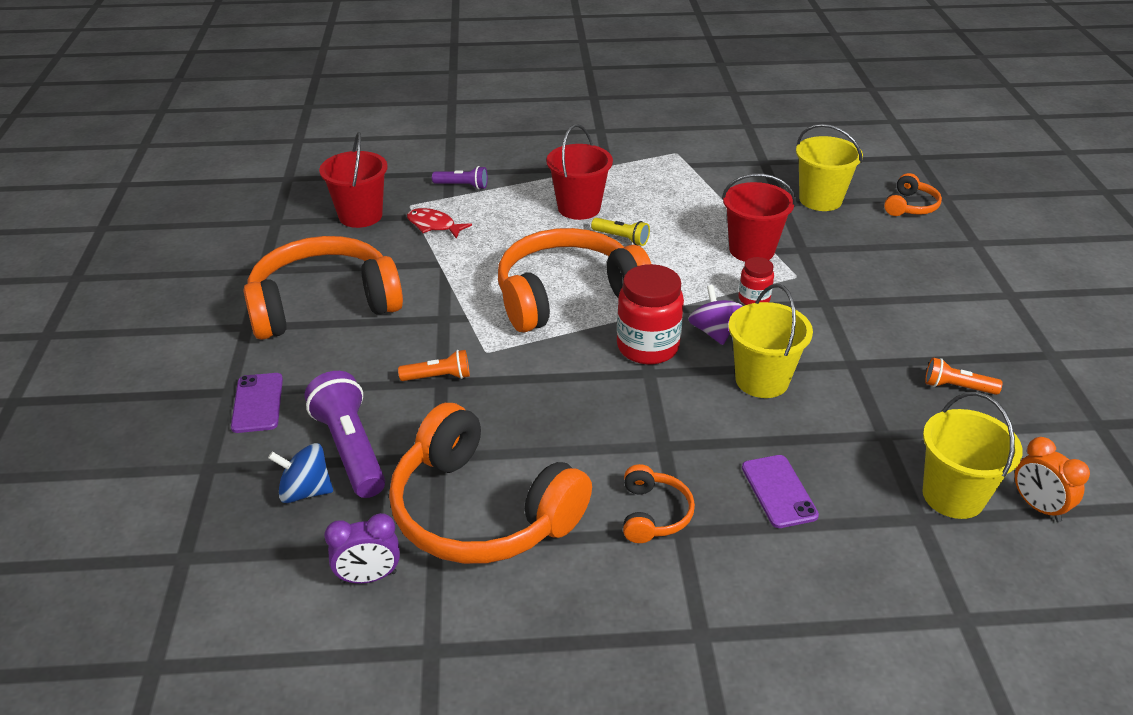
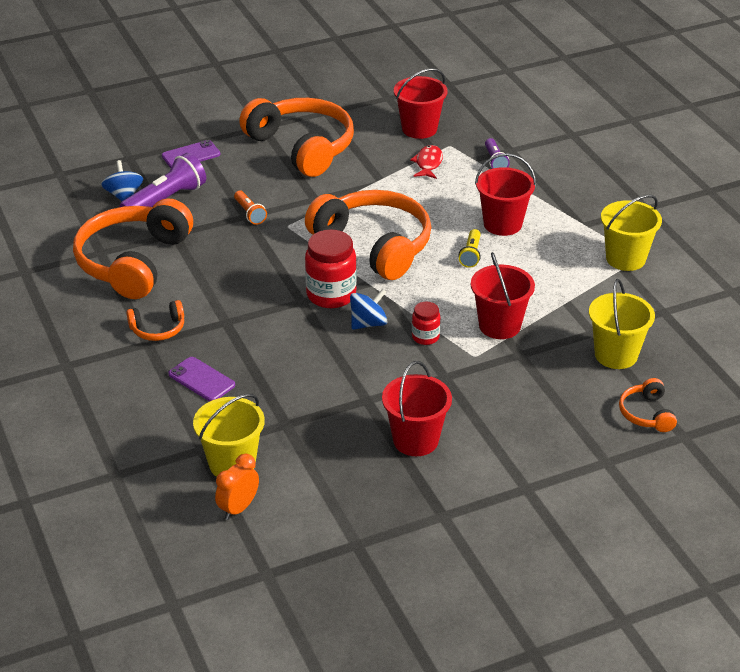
camera: 70 degrees right, 0 degrees up
(368, 577) = (67, 236): purple clock -> none
(714, 332) = (368, 323): purple spinning top -> blue spinning top
(762, 380) = (320, 356): yellow bucket -> yellow bucket (625, 259)
(778, 491) = (201, 380): purple phone -> purple phone turned 75 degrees clockwise
(910, 206) = (646, 414): orange headphones -> orange headphones turned 75 degrees clockwise
(928, 345) = (415, 440): none -> red bucket
(957, 387) = (364, 459): orange flashlight -> none

